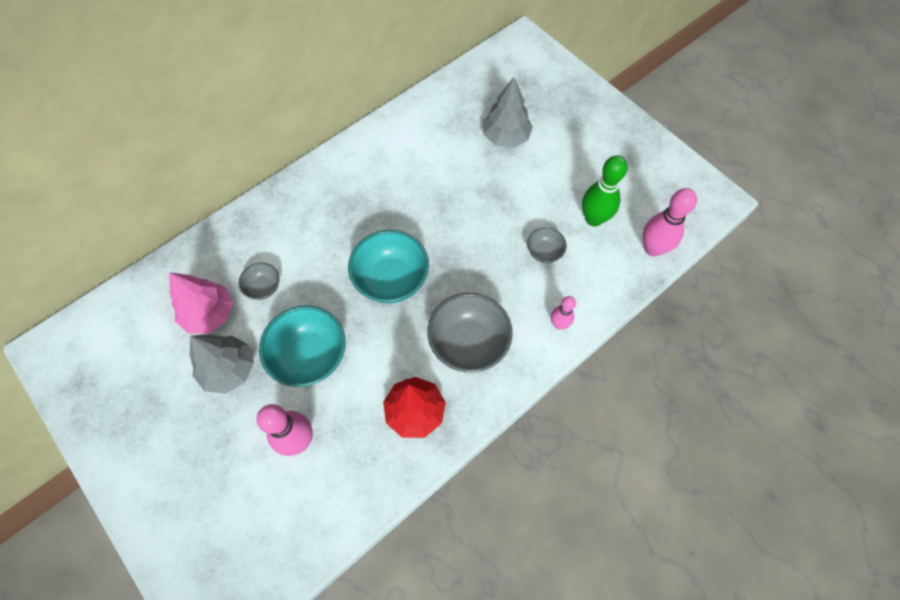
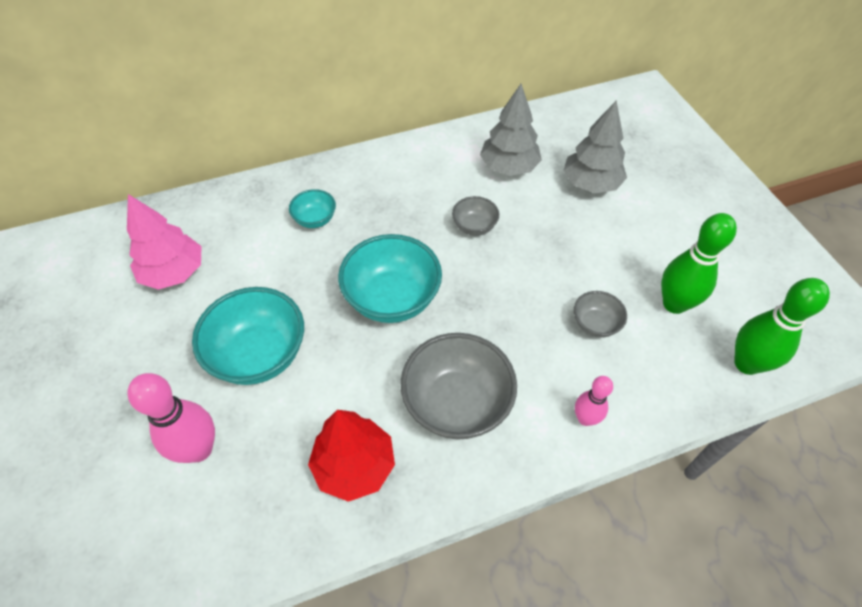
camera: 20 degrees right, 10 degrees down
(229, 369) = (163, 339): grey tree -> grey tree (508, 167)
(264, 287) = (245, 263): grey bowl -> grey bowl (474, 227)
(303, 233) = (315, 219): none -> turquoise bowl
(652, 248) = (746, 363): pink bowling pin -> green bowling pin

